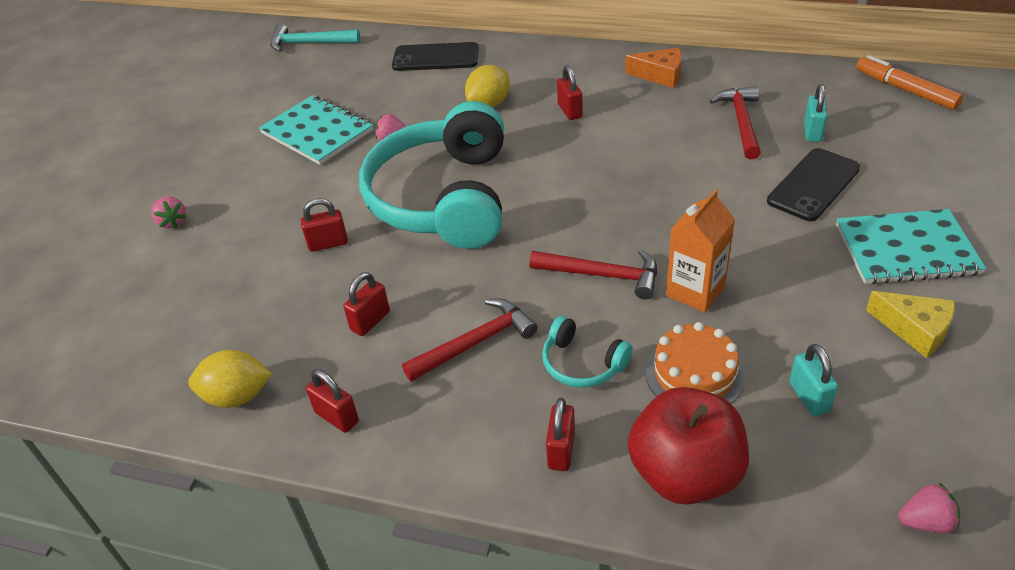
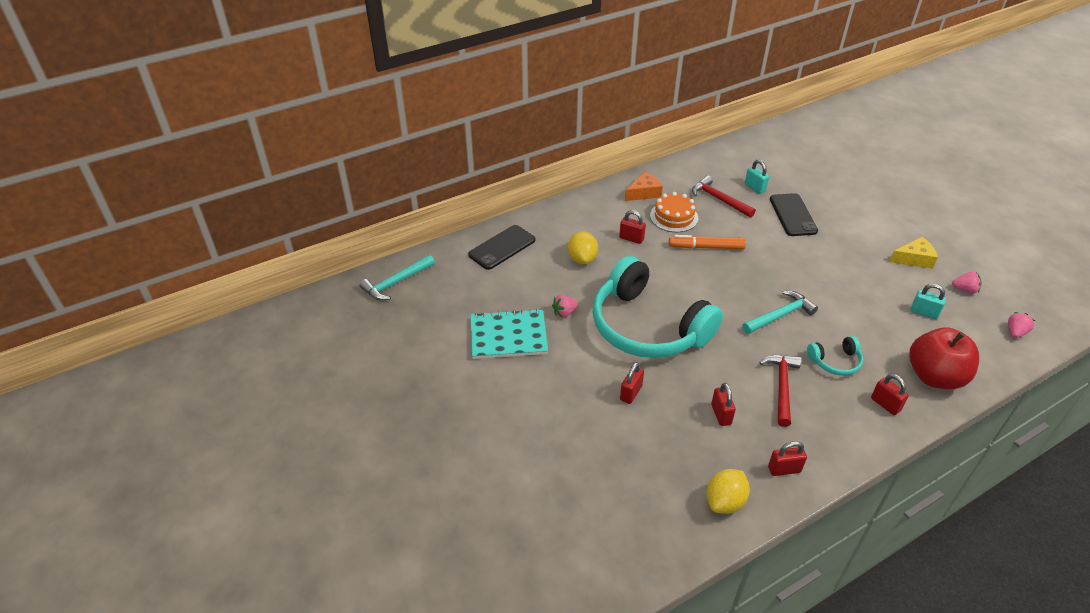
camera: 50 degrees left, 0 degrees up
(172, 222) = (516, 448): pink strawberry -> pink strawberry (964, 290)
(602, 275) = (780, 315): red hammer -> turquoise hammer
(694, 373) = (877, 333): orange cake -> orange cake (674, 217)
(695, 291) = (824, 296): orange carton -> none
(905, 90) = (759, 145): orange marker -> orange marker (706, 247)
(906, 249) = (864, 225): turquoise notebook -> none

